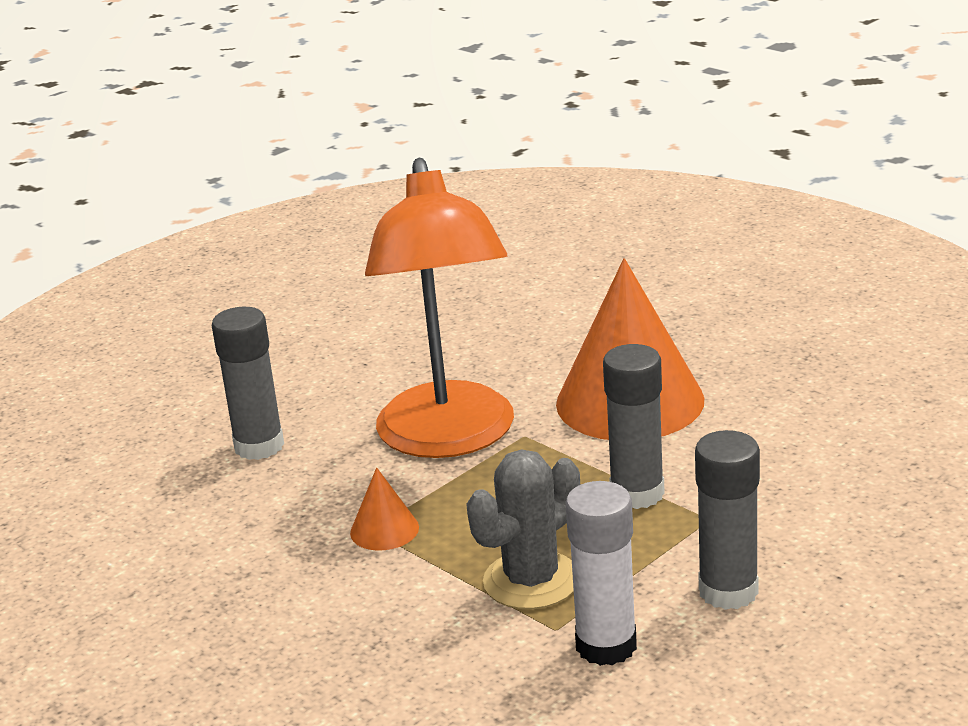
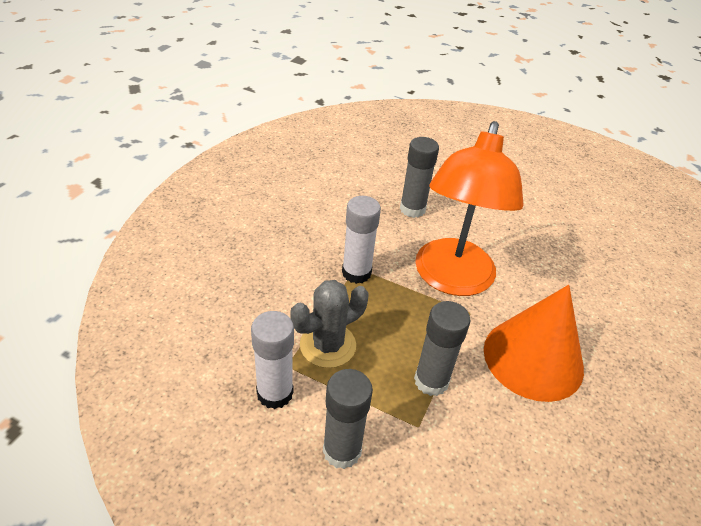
camera: 65 degrees right, 15 degrees up
(384, 530) = (356, 273): orange cone -> white glue stick
(449, 438) = (451, 280): orange lamp -> orange lamp turned 45 degrees counterclockwise
(531, 581) = (328, 345): grey cactus -> grey cactus turned 60 degrees counterclockwise

